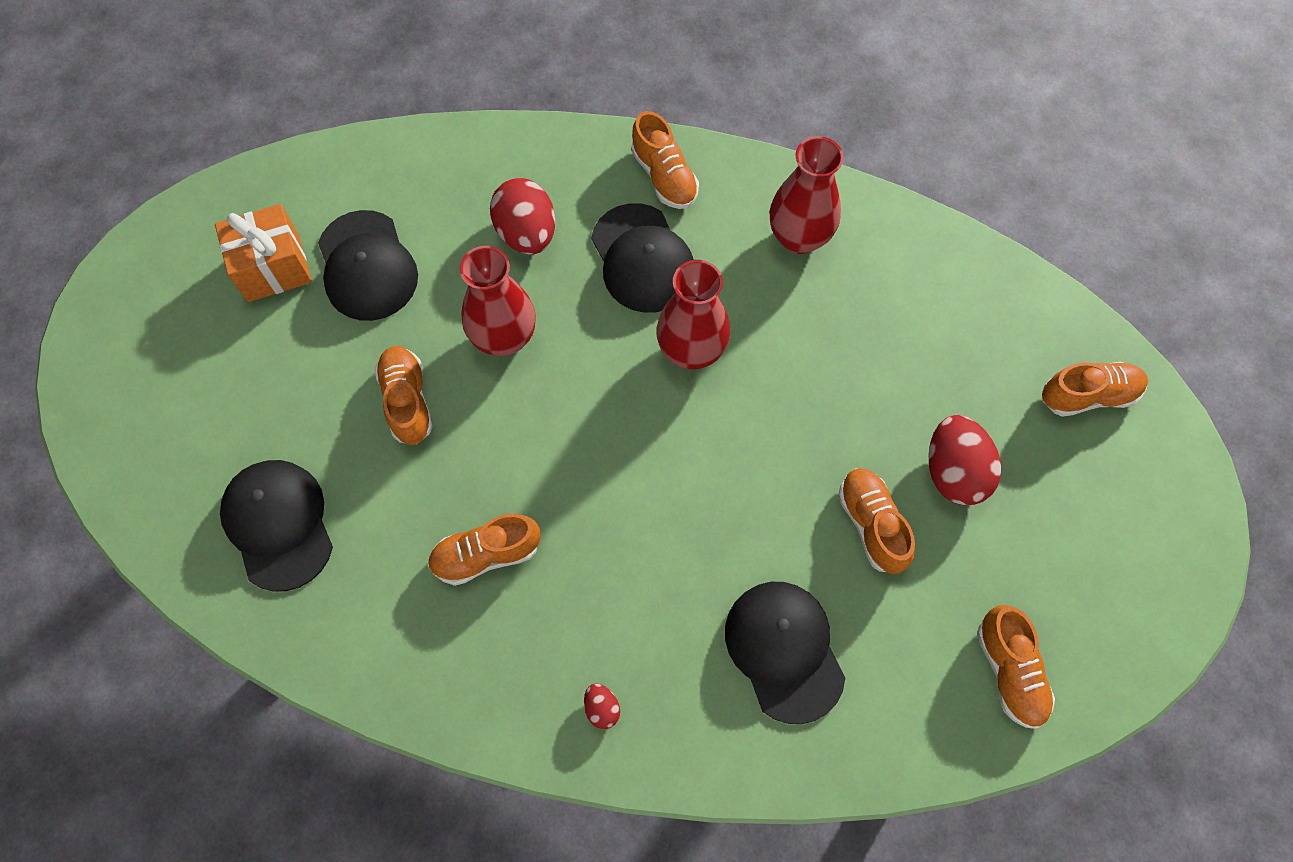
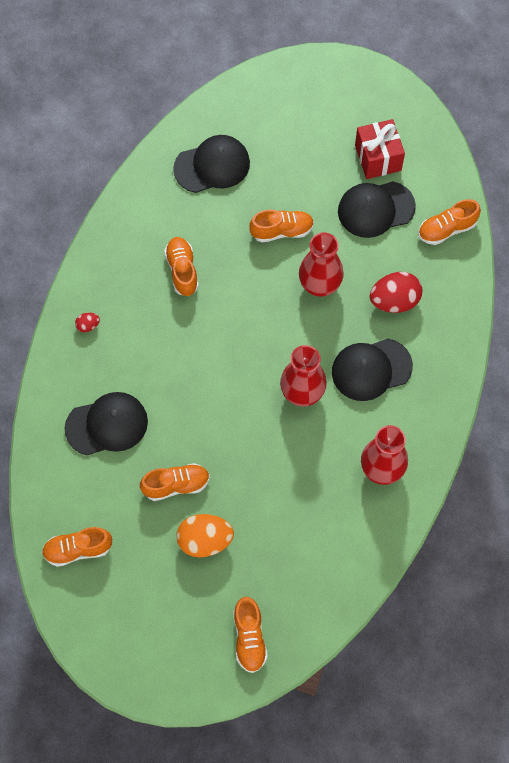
camera: 95 degrees right, 0 degrees up
(273, 267) = (378, 158): orange gift -> red gift
(664, 176) = (434, 388): orange shoe -> orange shoe (446, 229)
(954, 472) = (205, 540): red egg -> orange egg

